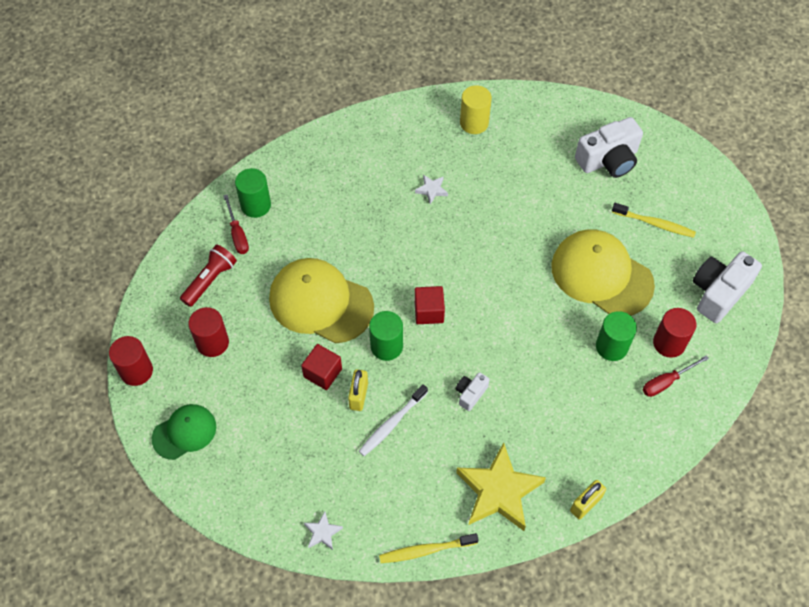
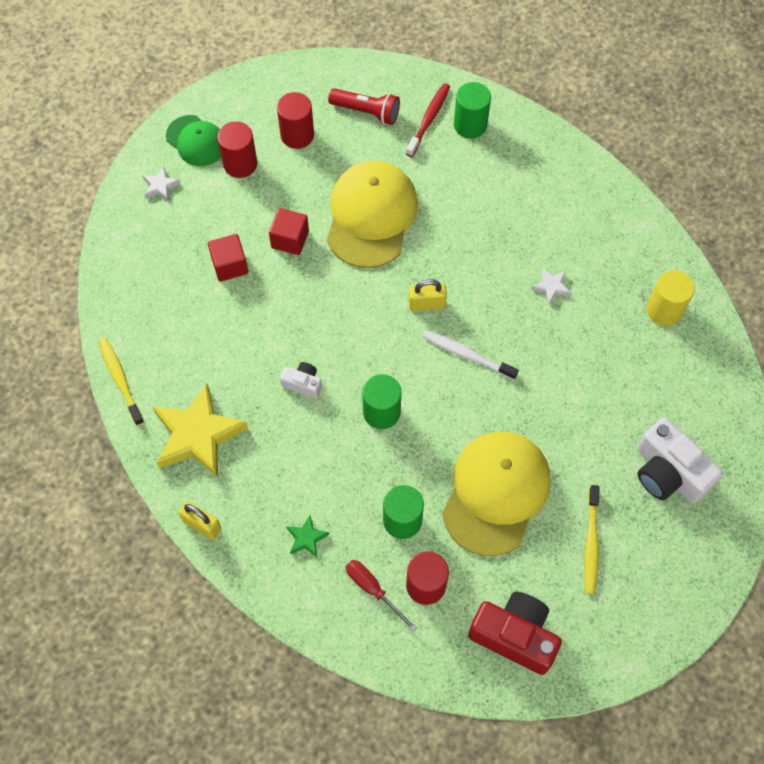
camera: 75 degrees right, 5 degrees up
(136, 371) = (249, 83): red cylinder -> red cylinder (240, 164)
(237, 234) = (429, 119): red screwdriver -> red toothbrush
(322, 532) = (120, 284): white star -> white star (160, 186)
(358, 396) = (273, 278): yellow padlock -> yellow padlock (426, 304)
(386, 346) = (337, 290): green cylinder -> green cylinder (381, 412)
(392, 424) = (249, 316): white toothbrush -> white toothbrush (467, 355)
(429, 312) = (391, 320): red cube -> red cube (230, 265)
(613, 422) = (306, 538): none -> green star
(718, 293) = (514, 635): white camera -> red camera

